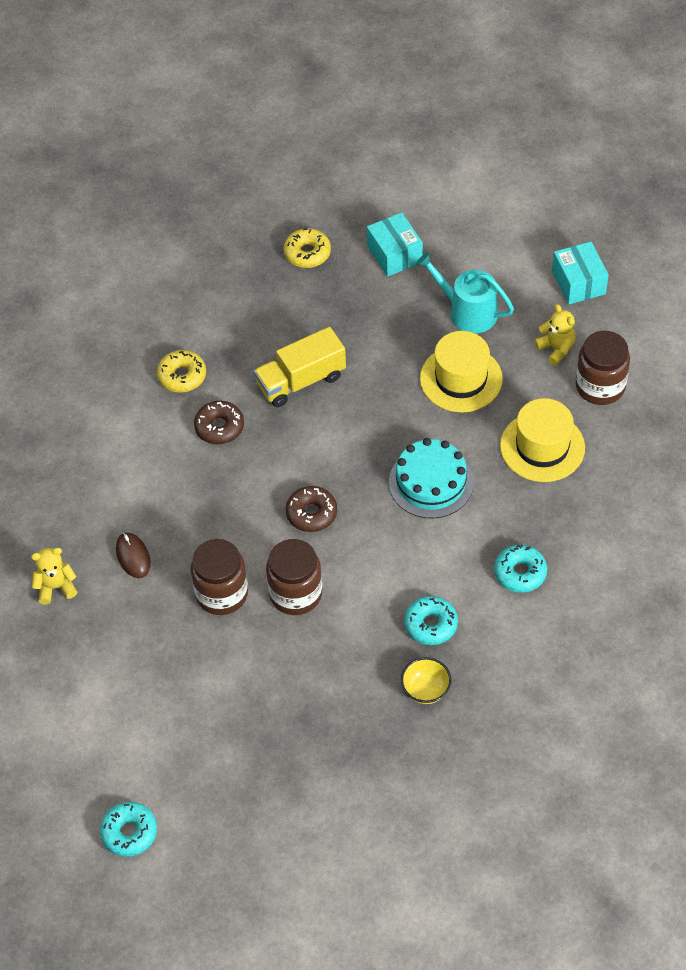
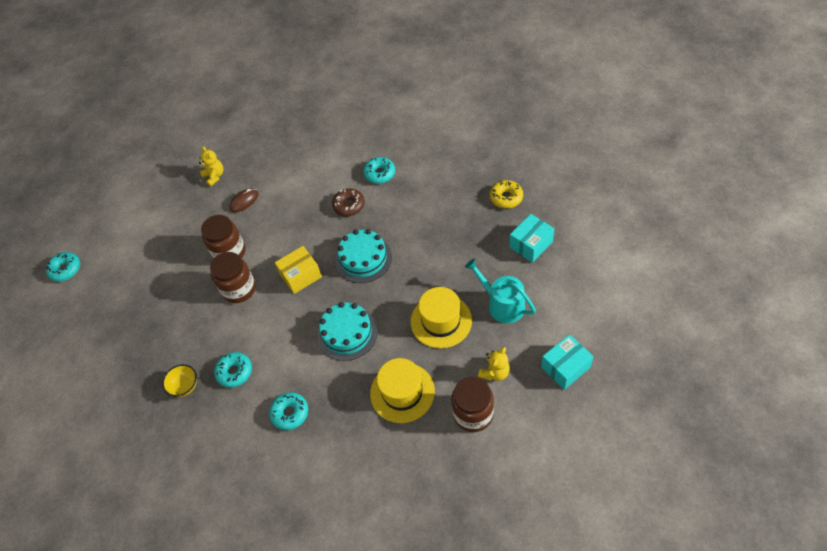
camera: 75 degrees right, 0 degrees up
(182, 376) = (380, 174): yellow donut -> turquoise donut
(301, 381) = (401, 232): yellow truck -> none
(311, 513) = (301, 275): brown donut -> yellow box
(321, 434) = (363, 258): none -> turquoise cake
(467, 311) = (502, 304): turquoise watering can -> turquoise watering can turned 60 degrees counterclockwise

